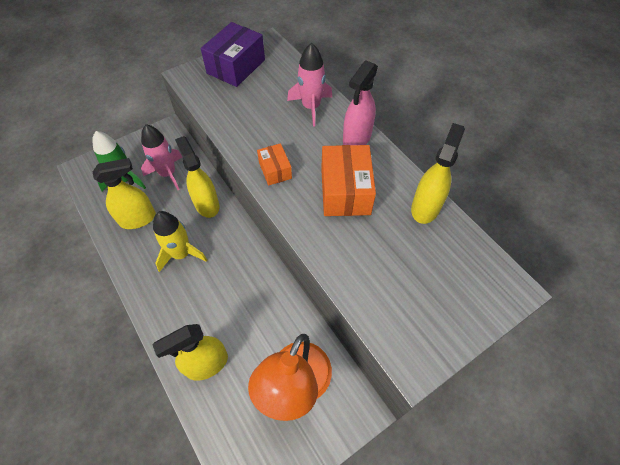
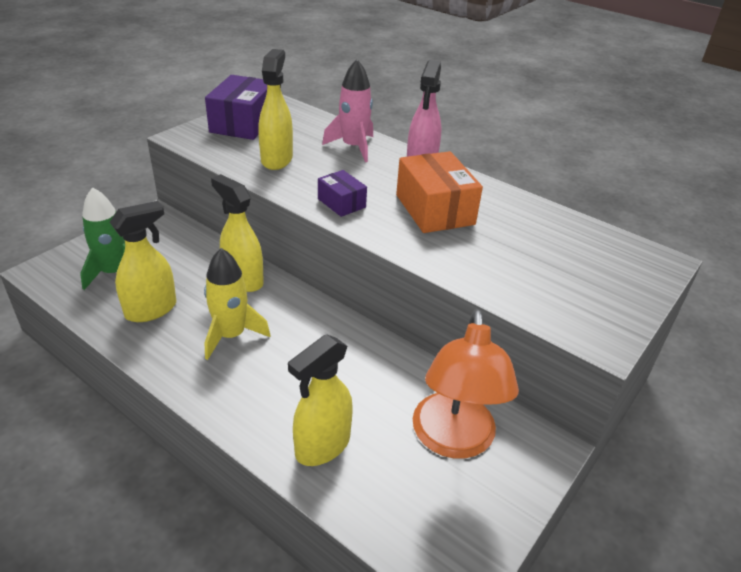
camera: 20 degrees left, 20 degrees down
(168, 173) = (174, 257): pink rocket -> none
(275, 170) = (341, 203): orange box -> purple box
(425, 207) = (530, 210): yellow spray bottle -> yellow spray bottle (277, 159)

